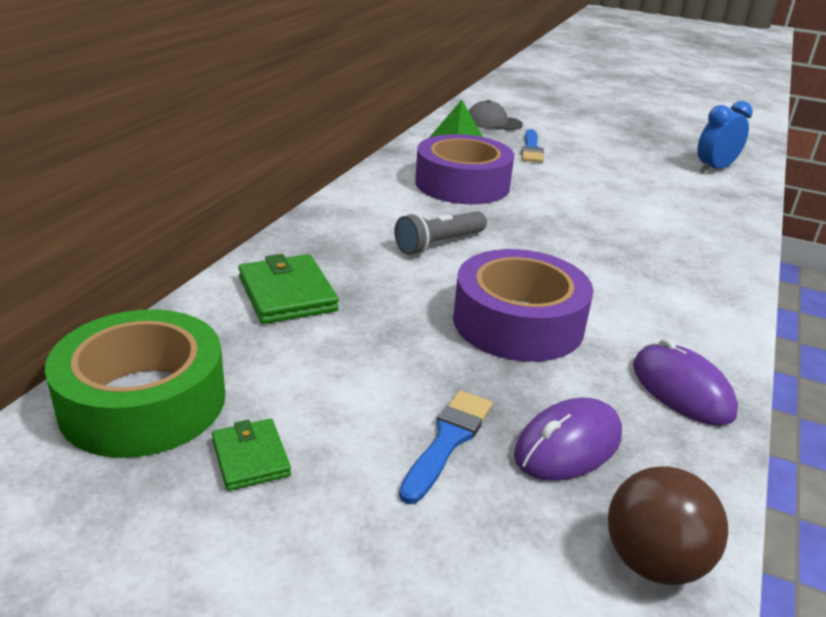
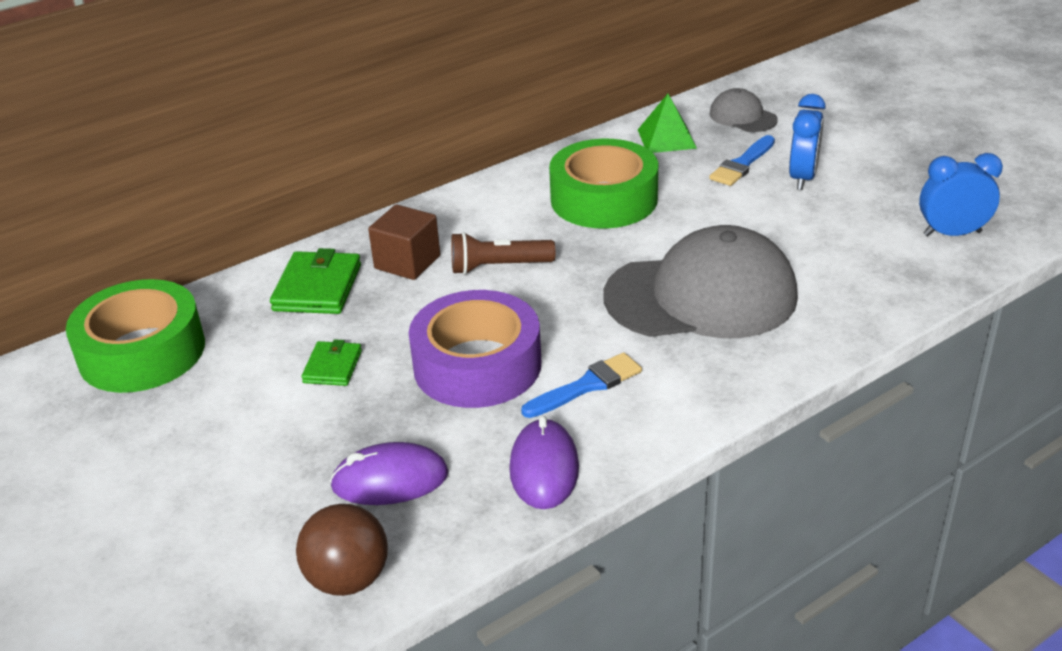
camera: 35 degrees right, 5 degrees up
(250, 458) = (170, 414): green wallet -> green wallet (332, 367)
(352, 256) = (407, 262): none -> brown cube
(439, 244) = (499, 267): grey flashlight -> brown flashlight
(448, 440) = (307, 446): blue brush -> blue brush (587, 385)
(462, 184) = (604, 199): purple tape -> green tape
(582, 151) = (803, 178): none -> blue clock
(619, 234) = (701, 296): none -> grey cap

